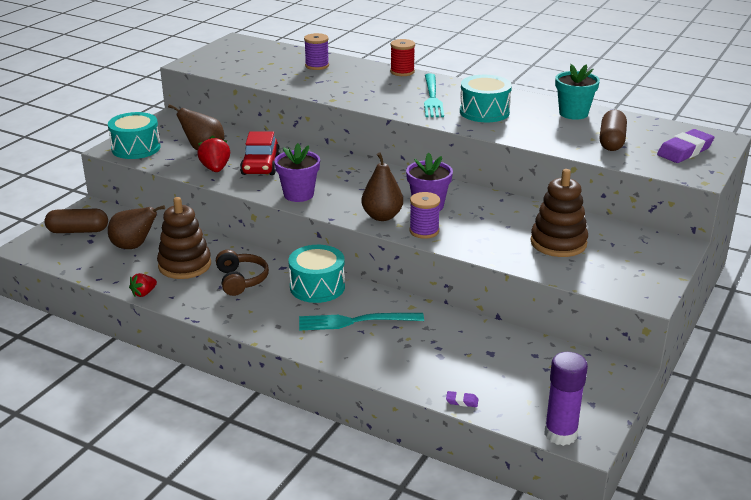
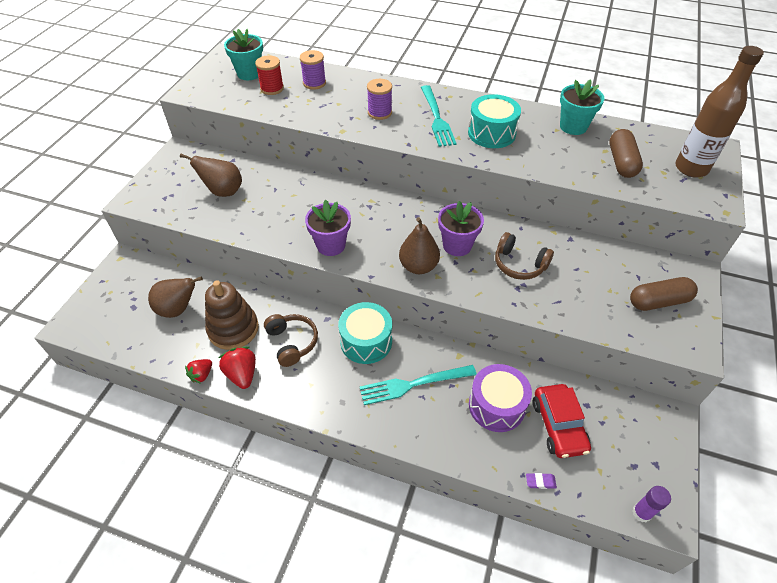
camera: 10 degrees left, 20 degrees up
(78, 231) = (118, 295): brown capsule -> brown capsule (658, 301)
(136, 148) = (155, 197): turquoise drum -> none
(215, 169) = (241, 218): red strawberry -> red strawberry (242, 374)
(254, 55) = (249, 73): none -> turquoise flower pot
(260, 165) = (284, 207): red car -> red car (558, 426)
(402, 72) = (397, 84): red spool -> red spool (272, 88)
(424, 231) = (463, 282): purple spool -> purple spool (379, 113)
(437, 345) = (496, 406): none -> purple drum
(488, 224) = (519, 264): none -> brown headphones
(558, 243) = (590, 282): brown stacking toy -> none
(560, 434) = (641, 513): purple glue stick -> purple glue stick, size x0.60
(684, 151) = (691, 168): purple eraser -> brown bottle

